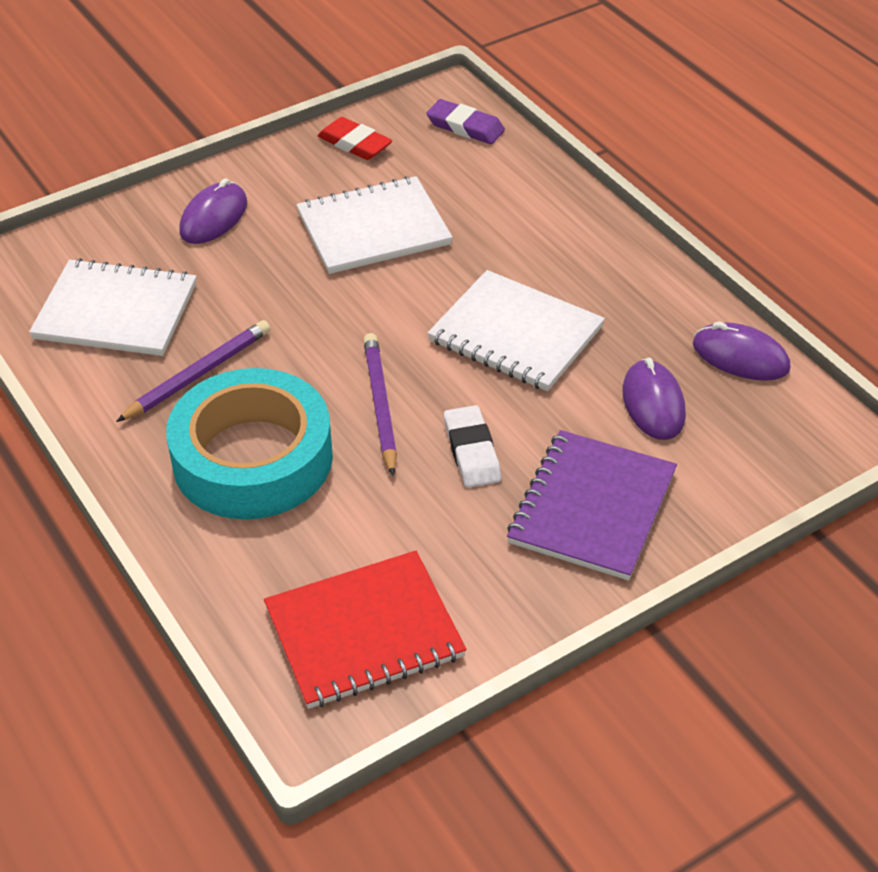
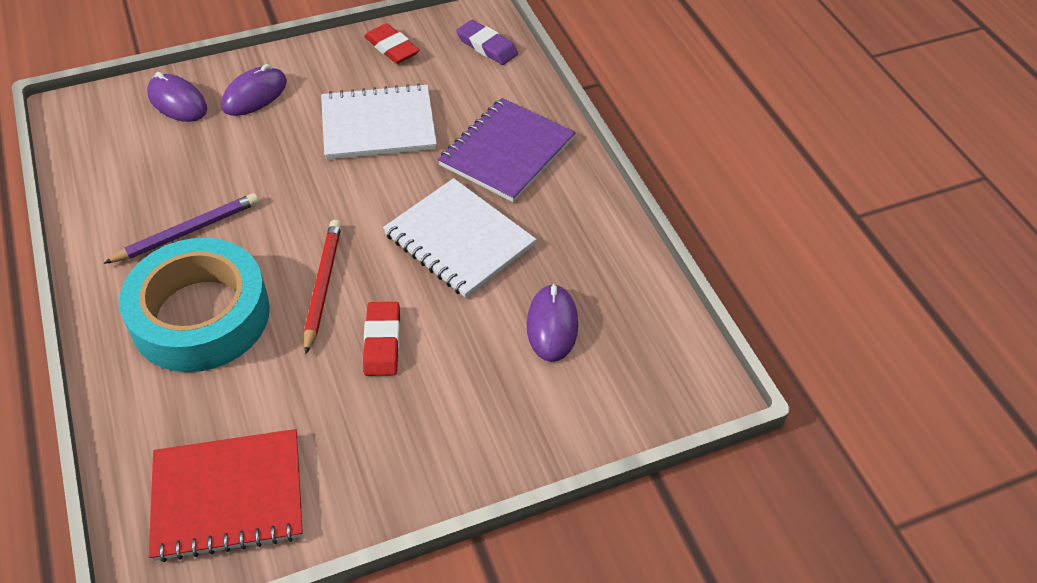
camera: 10 degrees right, 5 degrees up
(116, 311) = (145, 164): white notebook -> none
(381, 405) = (323, 285): purple pencil -> red pencil
(472, 451) = (382, 342): white eraser -> red eraser
(592, 507) = (464, 414): purple notebook -> purple notebook (507, 152)
(740, 357) = (643, 294): purple mouse -> purple mouse (177, 102)

